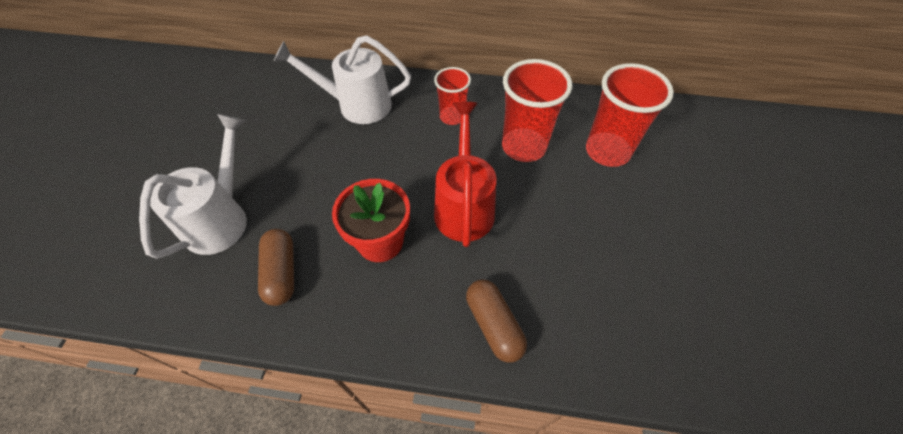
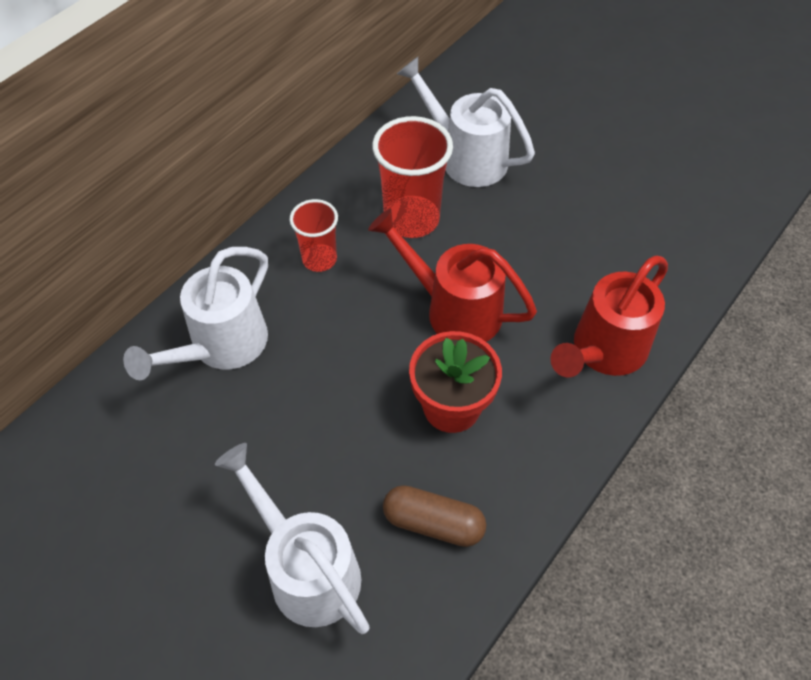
camera: 60 degrees left, 0 degrees up
(494, 325) = (603, 351): brown capsule -> red watering can
(607, 151) = (466, 157): red cup -> white watering can

